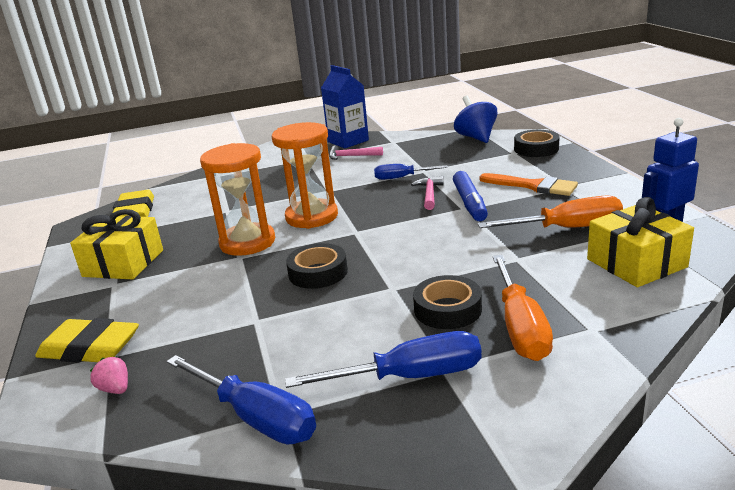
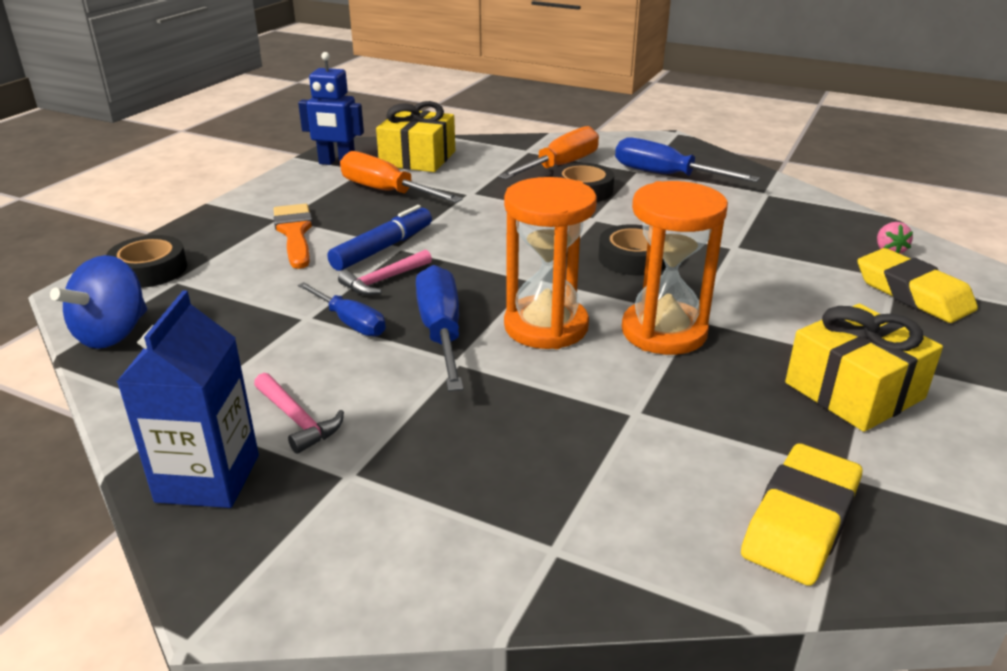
camera: 140 degrees left, 5 degrees up
(256, 418) = (784, 196): blue screwdriver -> blue screwdriver (441, 331)

